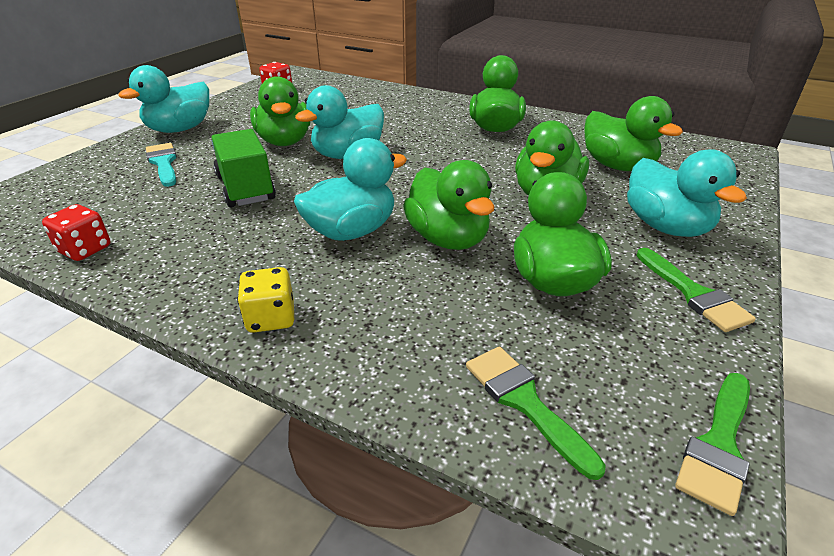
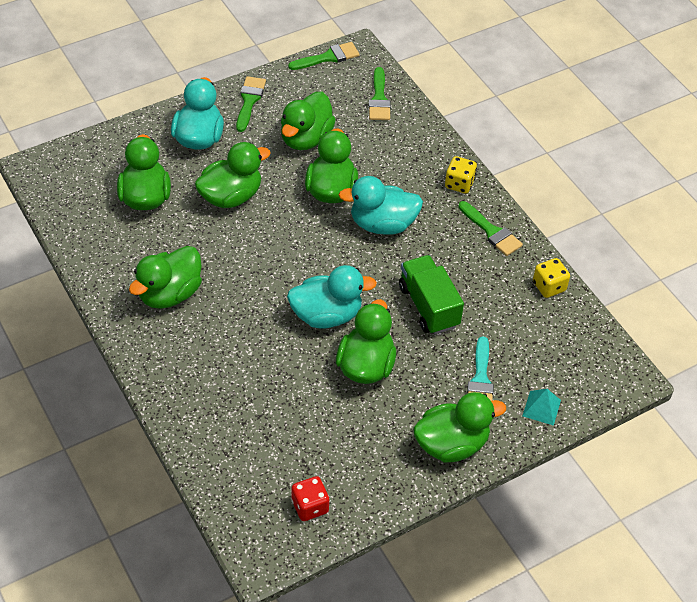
camera: 150 degrees left, 15 degrees up
(85, 249) = (549, 286): red dice -> yellow dice
(90, 165) = (541, 408): none -> turquoise pyramid
(180, 129) = (451, 444): turquoise duck -> green duck
(189, 277) = (491, 232): none -> green brush
(245, 188) = (428, 306): green truck -> green truck turned 150 degrees clockwise

